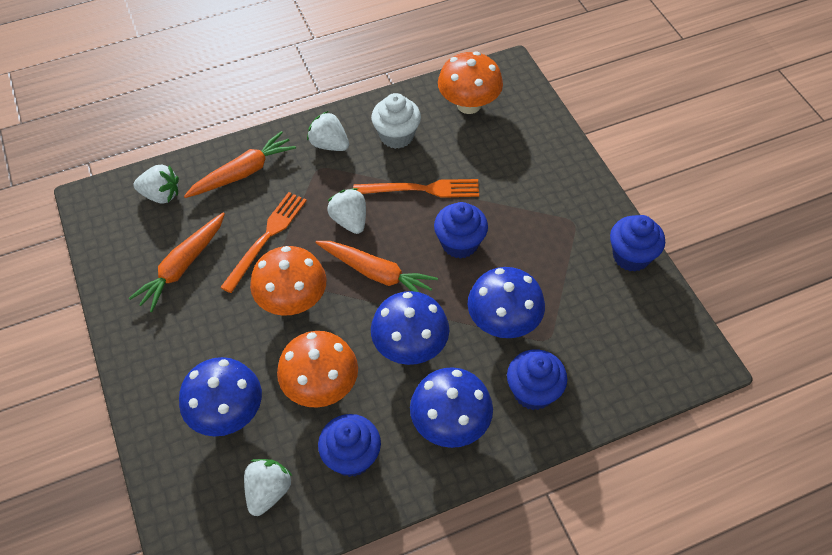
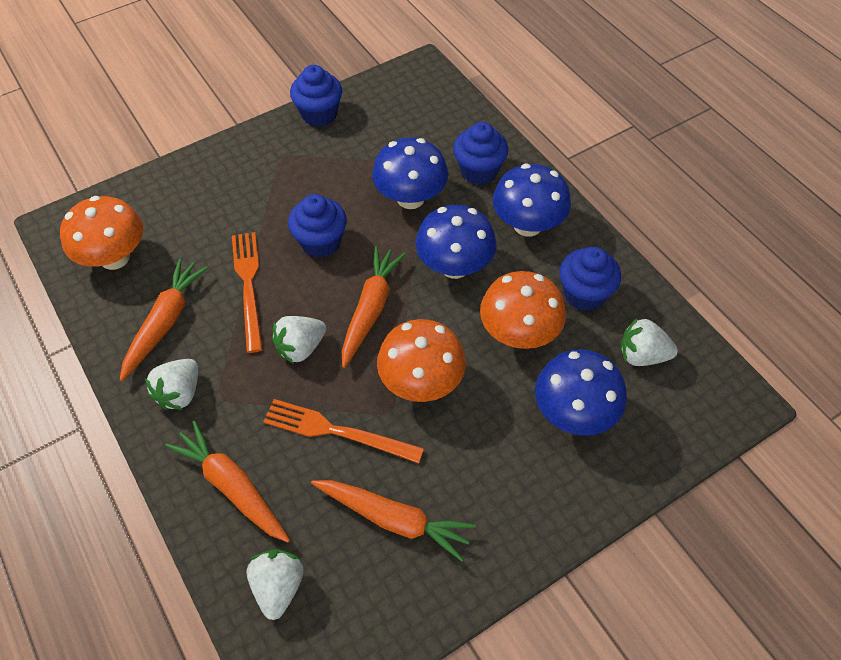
camera: 100 degrees left, 0 degrees up
(396, 136) = (165, 322): white cupcake -> orange carrot

